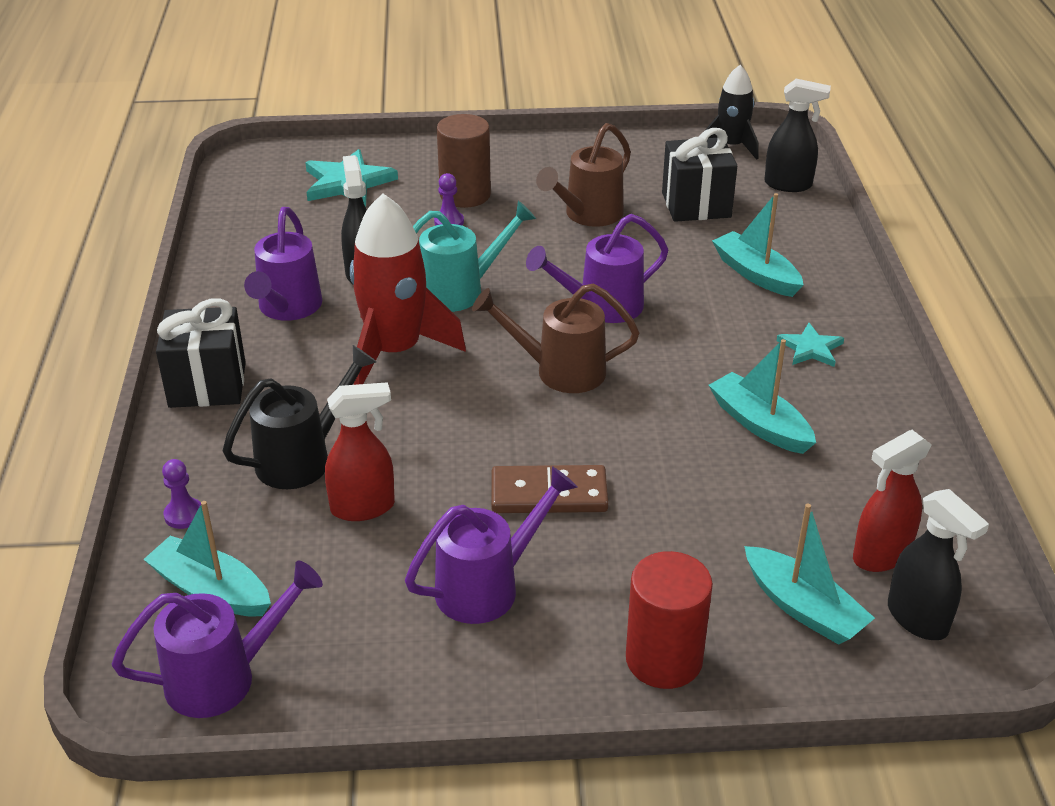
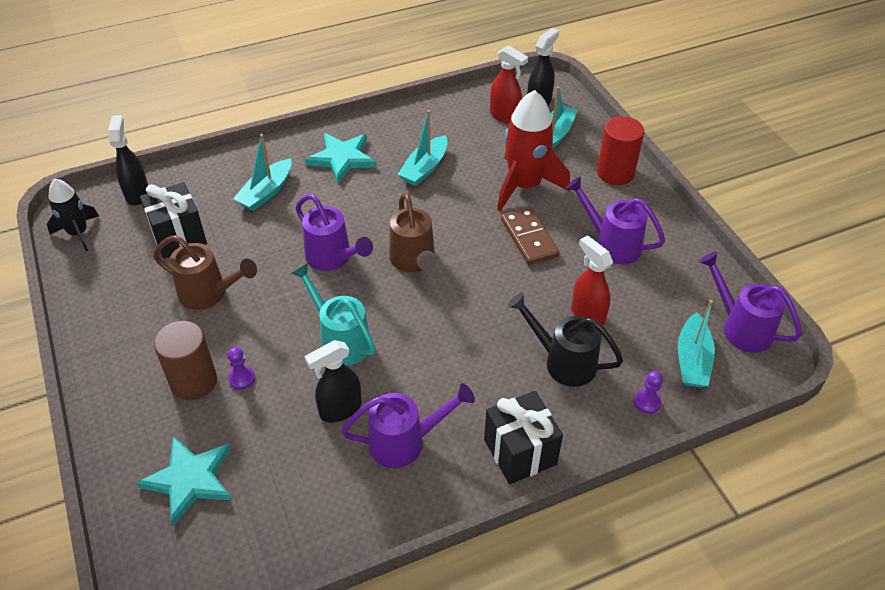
camera: 110 degrees left, 10 degrees up
(395, 351) = (430, 353): red rocket -> red rocket (524, 186)
(810, 348) = (342, 158): turquoise star -> turquoise star, size x1.70

